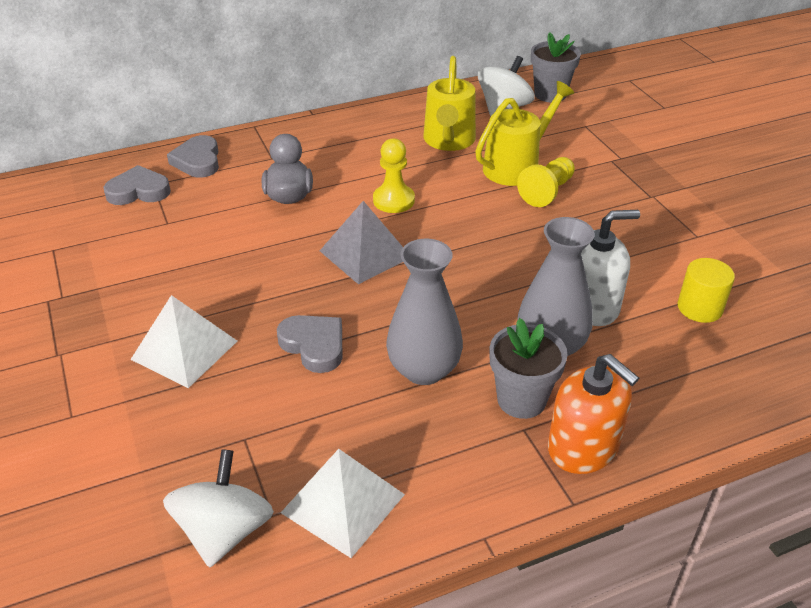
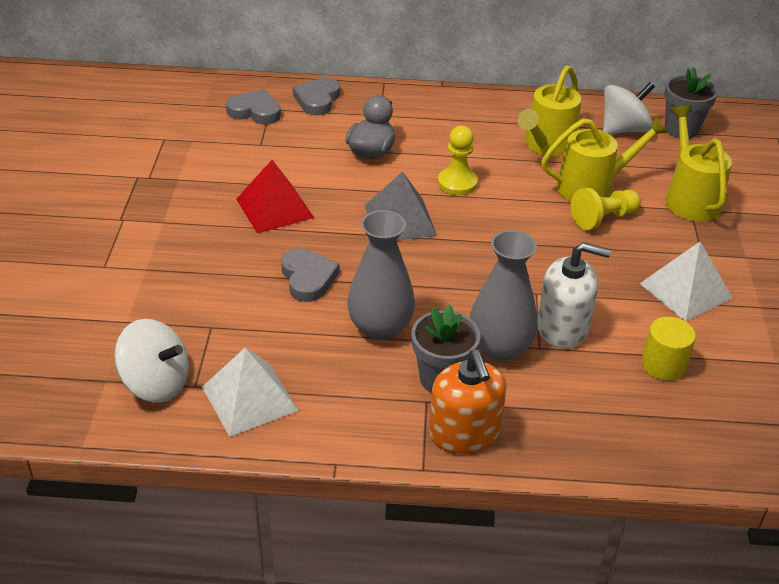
camera: 25 degrees right, 0 degrees up
(184, 350) = (210, 247): white pyramid -> white pyramid (686, 290)
(224, 531) = (156, 383): white spinning top -> white spinning top turned 75 degrees clockwise
(228, 284) = (275, 208): none -> red pyramid
(603, 151) = (690, 198): none -> yellow watering can

